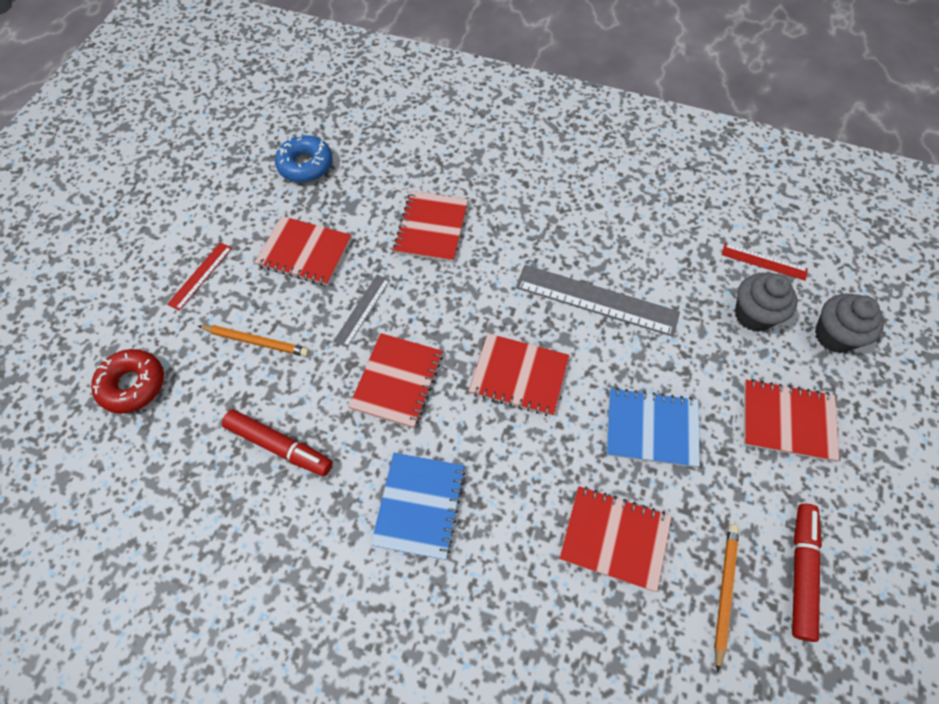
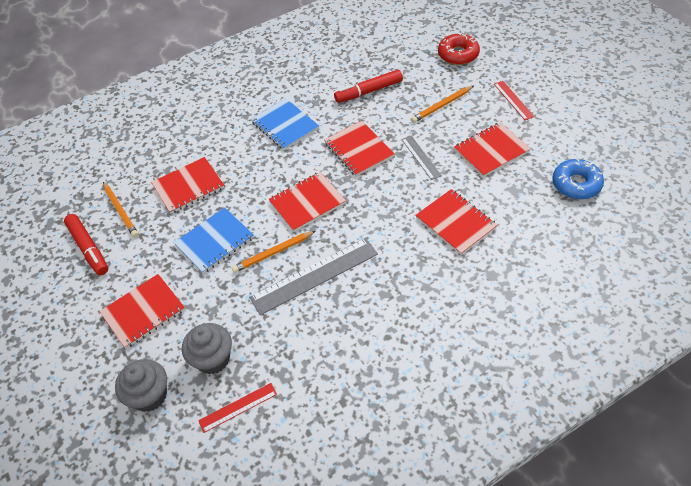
camera: 135 degrees right, 10 degrees down
(608, 357) = (273, 253): none -> orange pencil

